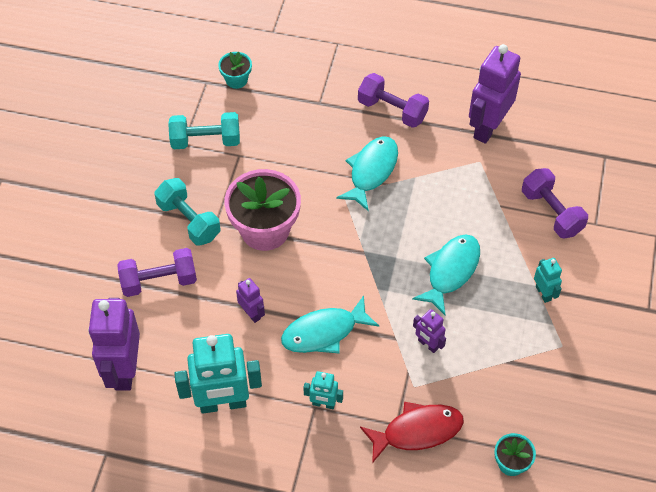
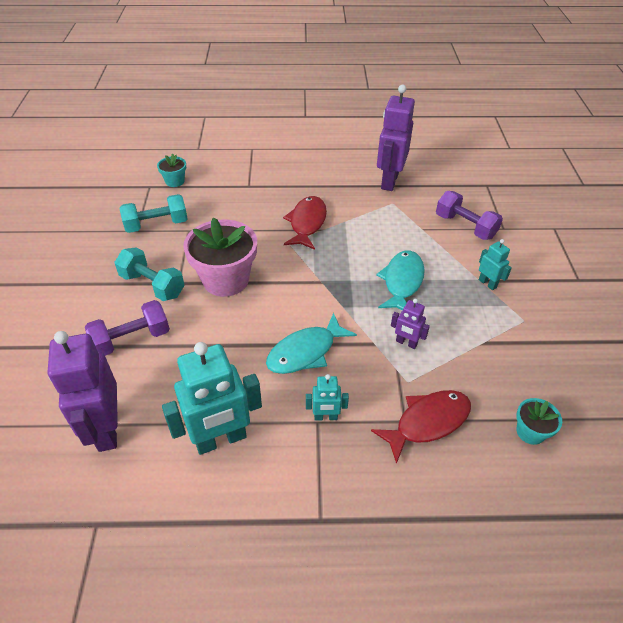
camera: 15 degrees left, 10 degrees down
(252, 313) = (230, 349): purple robot -> none
(371, 171) = (307, 223): turquoise fish -> red fish
(392, 110) = (309, 181): purple dumbbell -> none

